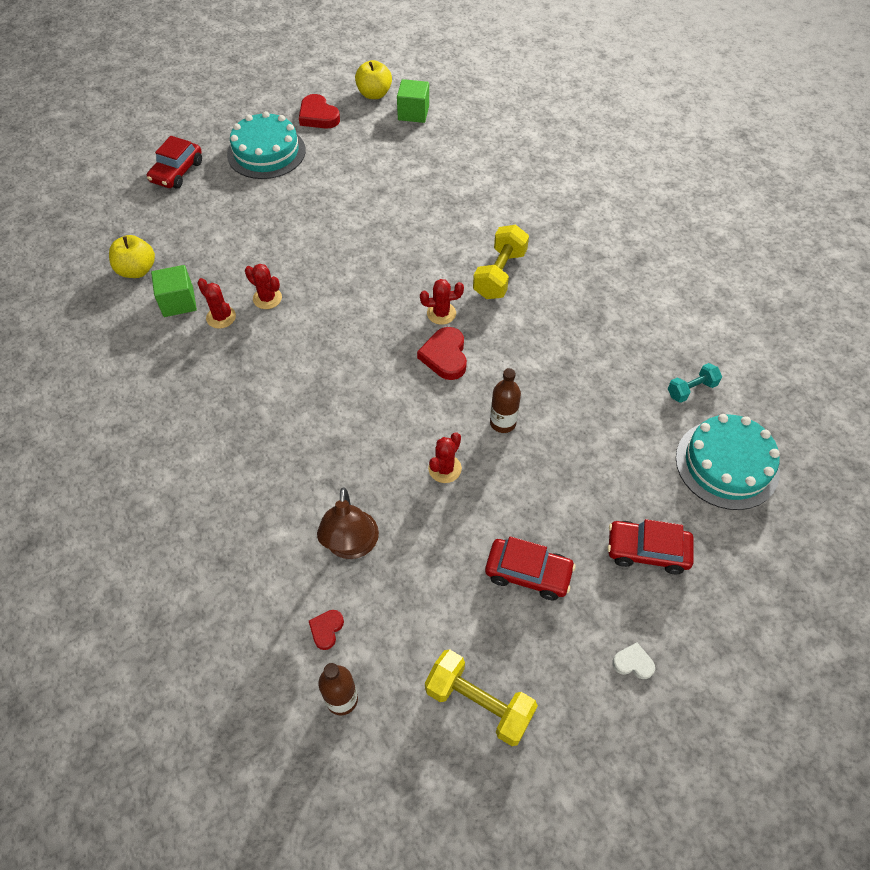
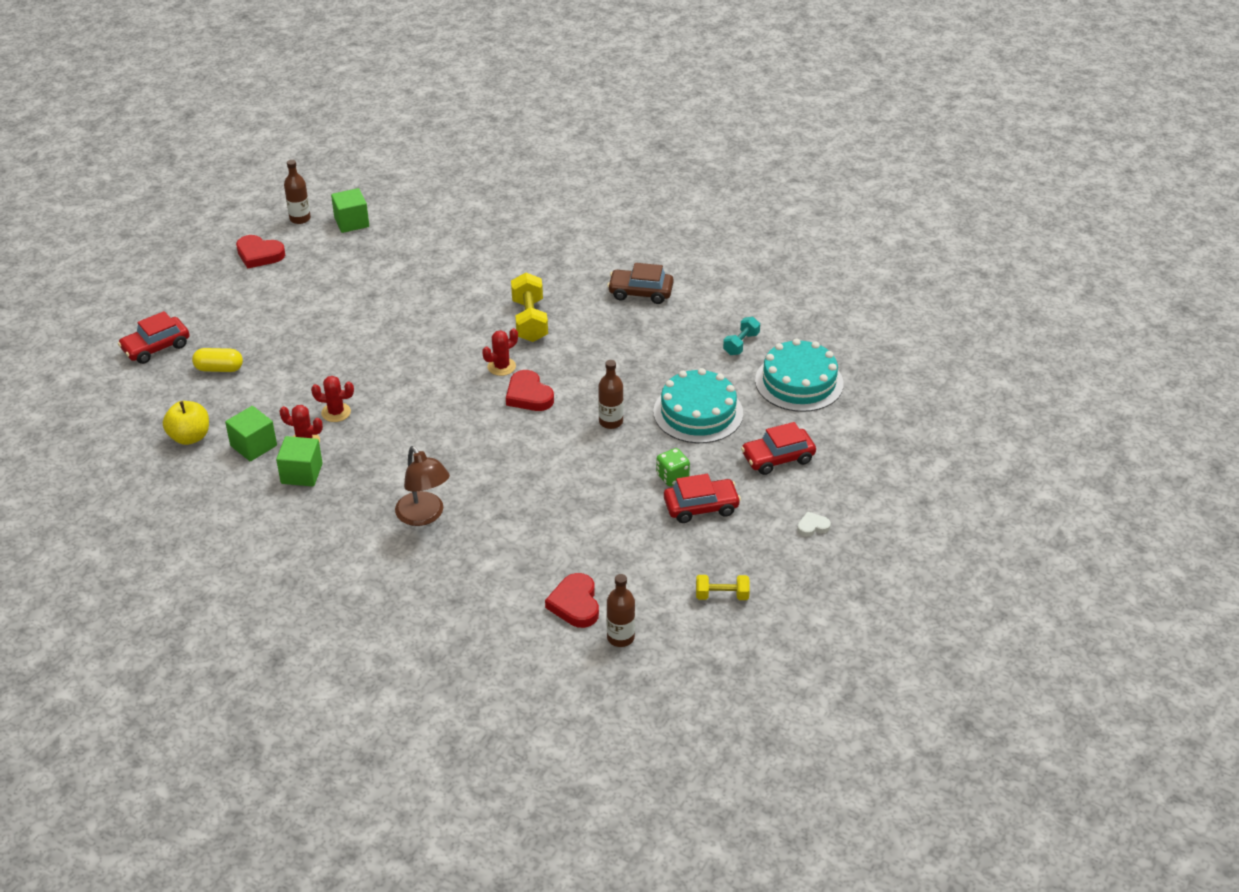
camera: 30 degrees left, 15 degrees down
(177, 172) = (156, 347): red car -> red car turned 60 degrees clockwise
(194, 349) = (301, 473): none -> green cube
(208, 213) = (219, 369): none -> yellow capsule
(266, 152) = (233, 301): turquoise cake -> turquoise cake (698, 412)
(326, 629) = (575, 604): red heart -> red heart, size x1.78
(351, 546) = (552, 547): brown lamp -> brown lamp (424, 516)
(374, 94) = (300, 218): yellow apple -> brown bottle
(445, 469) = (588, 469): red cactus -> none
(479, 703) = (722, 595): yellow dumbbell -> yellow dumbbell, size x0.60
(522, 519) = (672, 477): none -> green dice
(624, 287) = (640, 292): none -> brown car

